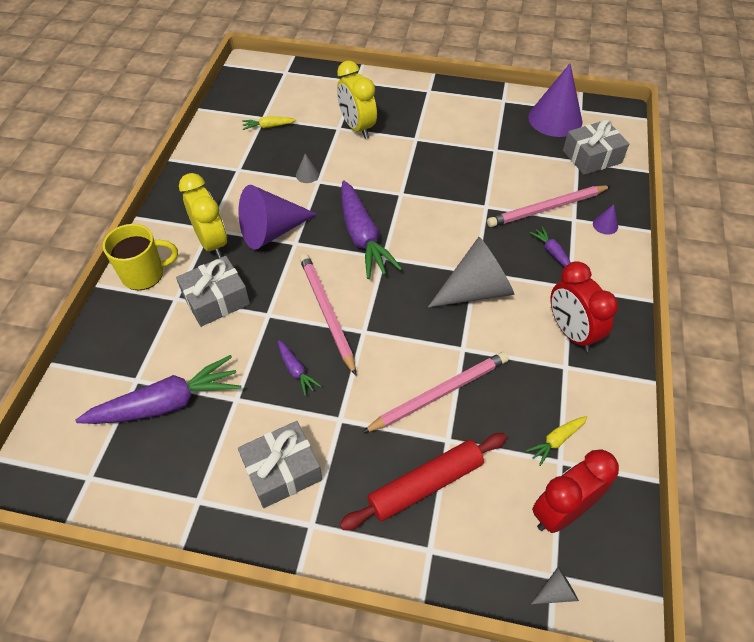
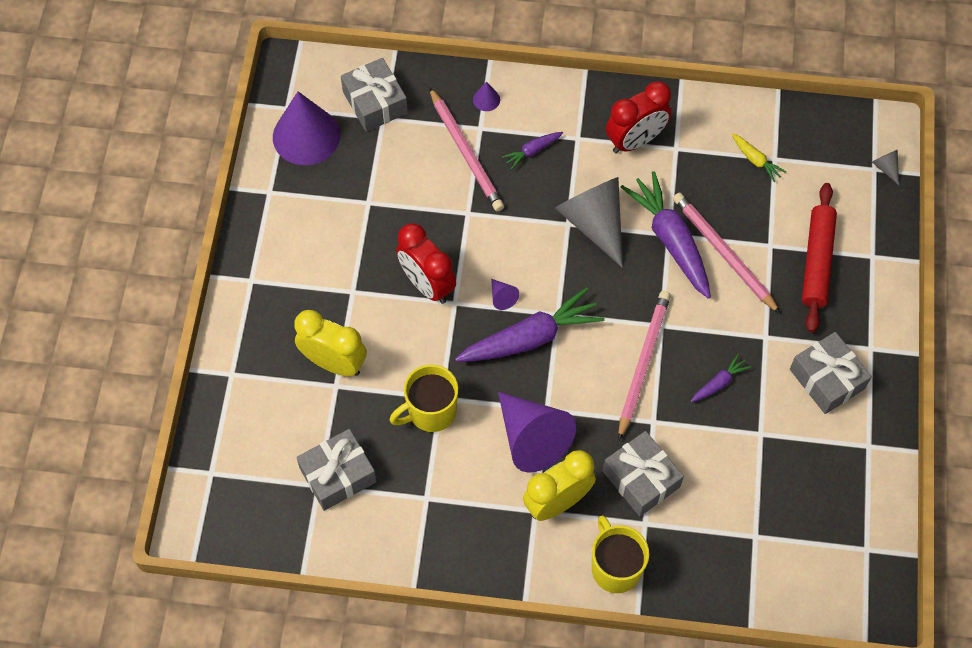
camera: 95 degrees left, 10 degrees up
(167, 403) = (777, 498): purple carrot -> purple carrot (670, 240)
(268, 126) = (338, 475): yellow carrot -> grey gift
(307, 175) = (430, 412): grey cone -> yellow mug
(326, 312) = (642, 363): pink pencil -> pink pencil turned 135 degrees clockwise
(357, 127) = (334, 363): yellow clock -> yellow clock turned 120 degrees counterclockwise
(403, 222) = (502, 297): none -> purple cone
(425, 484) = (816, 261): red rolling pin -> red rolling pin turned 45 degrees clockwise
(561, 511) = (820, 160): red clock -> red clock (427, 284)

